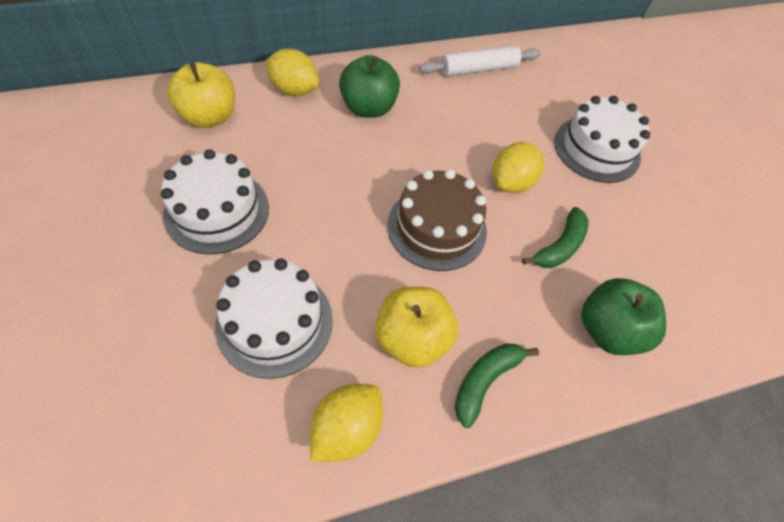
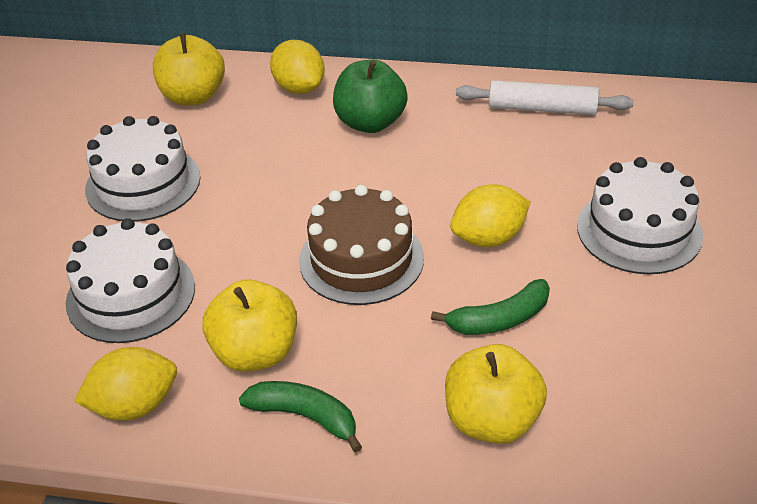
camera: 35 degrees right, 15 degrees down
(485, 380) = (305, 416): green banana -> green banana turned 45 degrees clockwise
(607, 330) = (492, 420): green apple -> yellow apple

